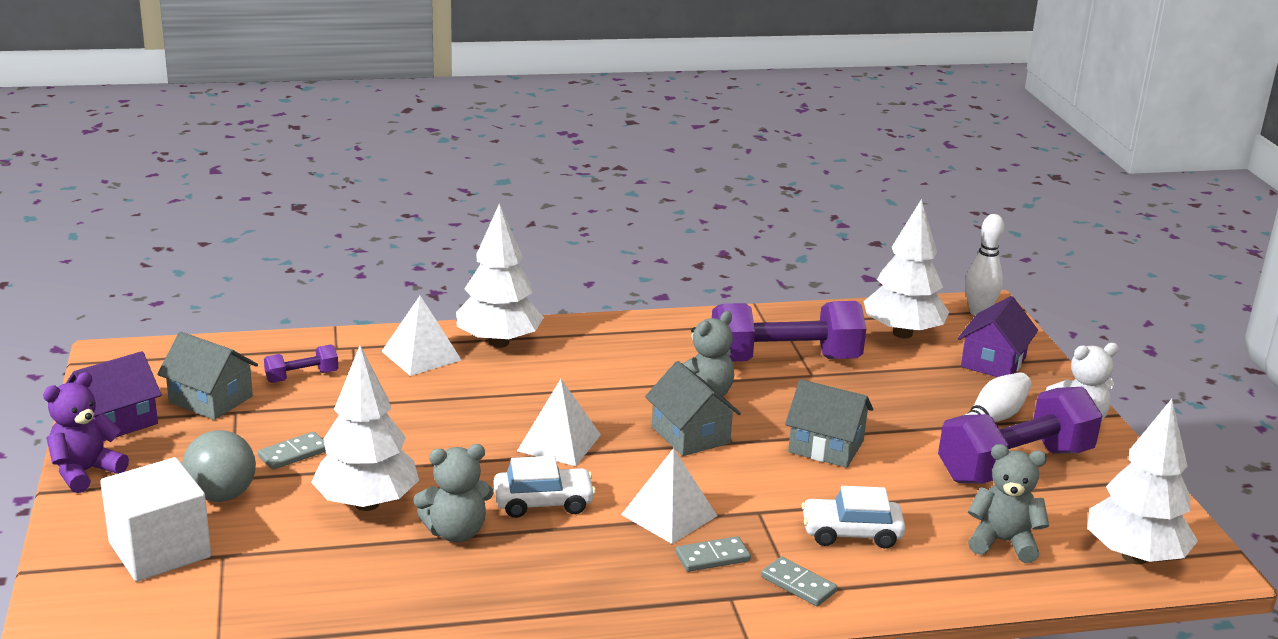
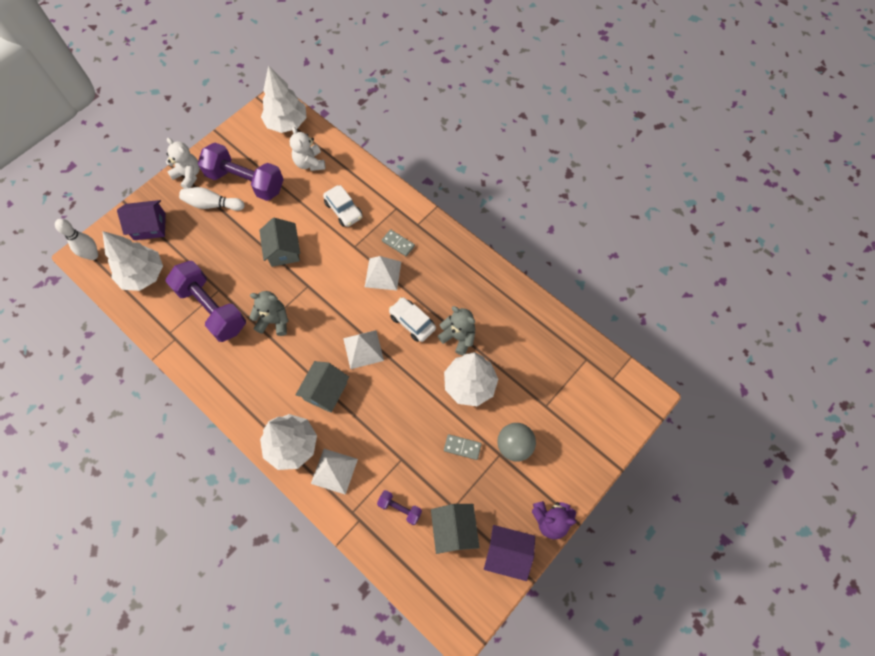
camera: 125 degrees left, 40 degrees up
(160, 550) = (564, 432): white cube -> none
(690, 435) = (315, 304): grey house -> grey house (325, 391)
(798, 584) = (391, 209): grey domino -> none
(1003, 542) = (310, 163): grey teddy bear -> white teddy bear

